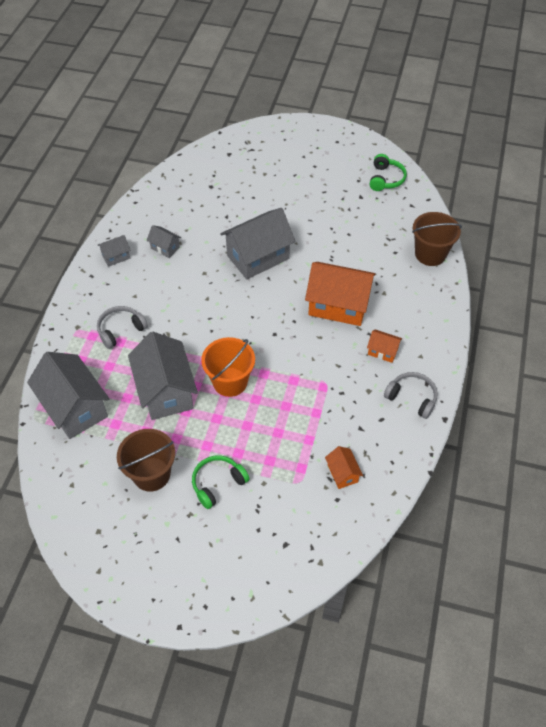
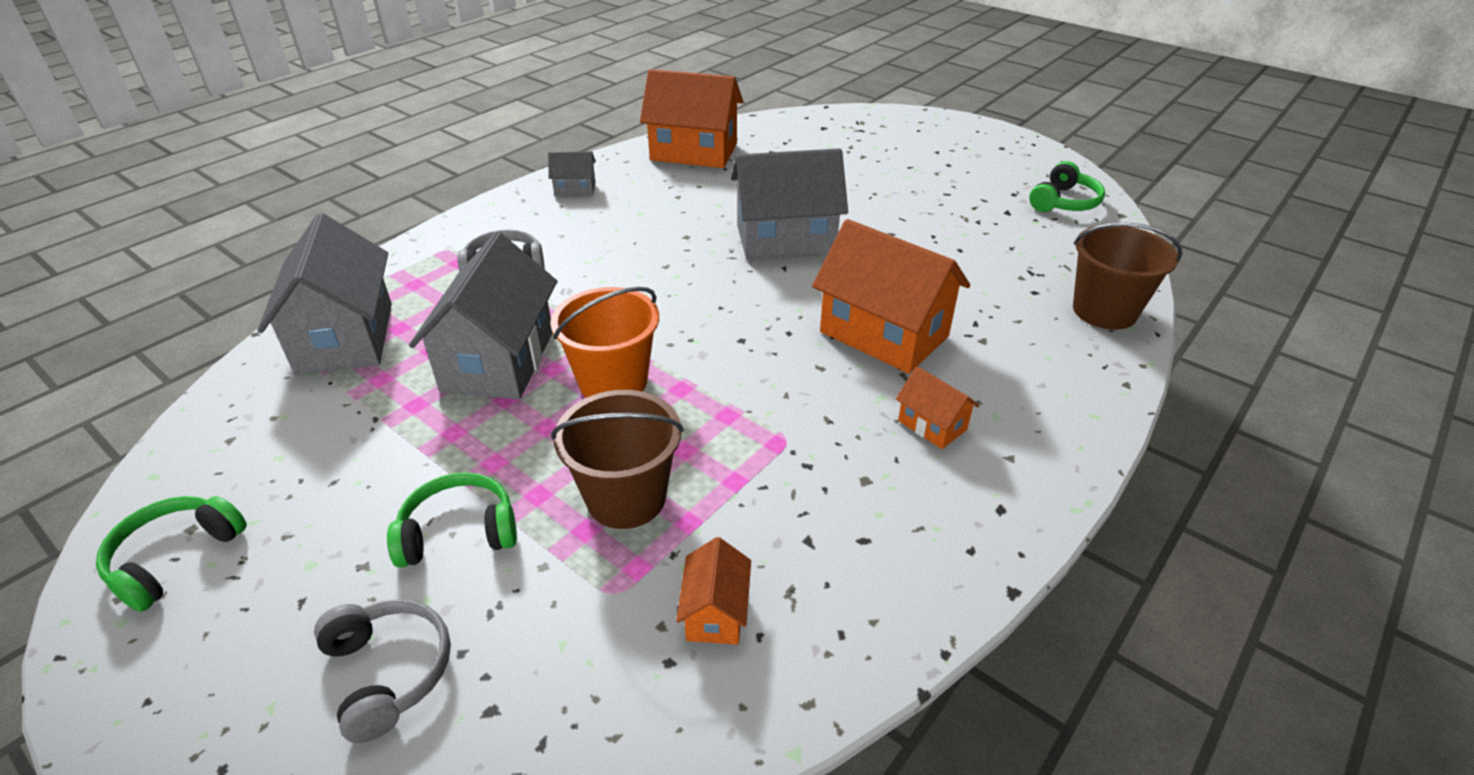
camera: 25 degrees right, 15 degrees down
(105, 545) = (175, 558): none -> green headphones
(151, 474) = (363, 472): brown bucket -> brown bucket (626, 498)
(165, 201) = (694, 152): none -> orange house
(165, 248) = (652, 196): grey house -> none
(412, 398) = (954, 524): grey headphones -> grey headphones (389, 672)

